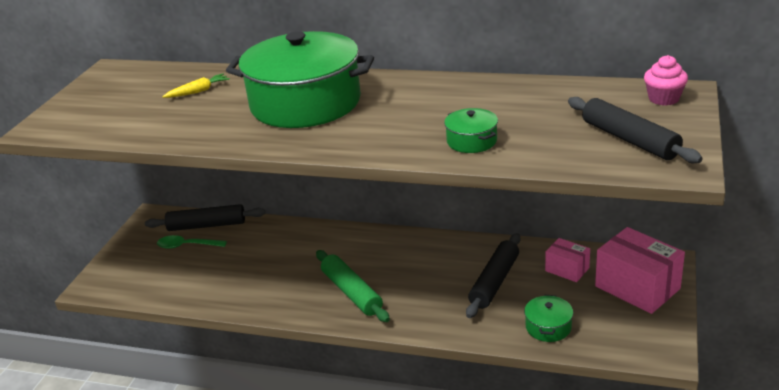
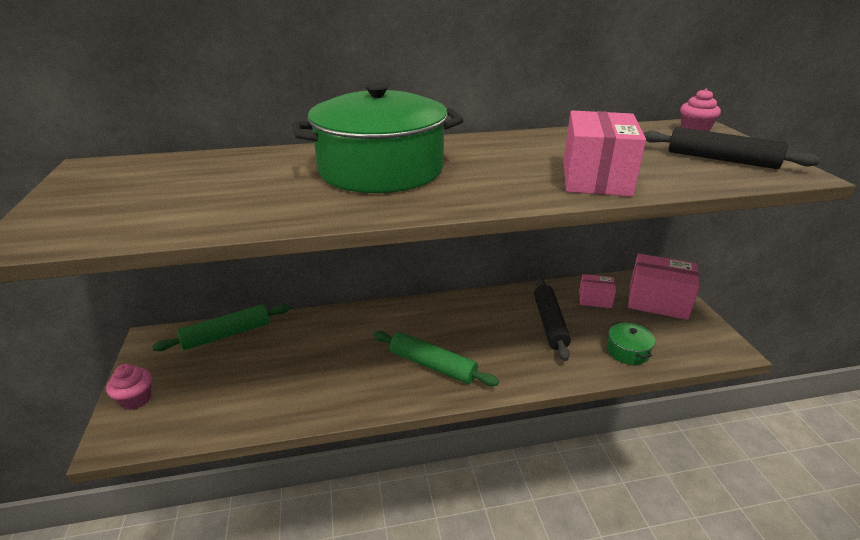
camera: 30 degrees left, 0 degrees up
(118, 261) = (136, 399): none -> pink cupcake
(187, 246) = (216, 361): green spoon -> none
(198, 91) = (236, 174): yellow carrot -> none
(207, 225) = (226, 334): black rolling pin -> green rolling pin
(471, 141) = (595, 178): green pot -> pink box

